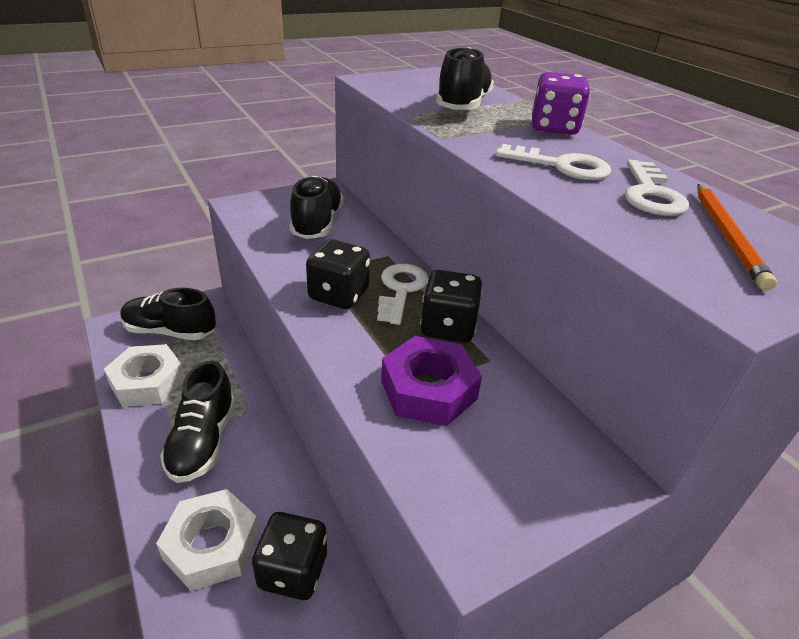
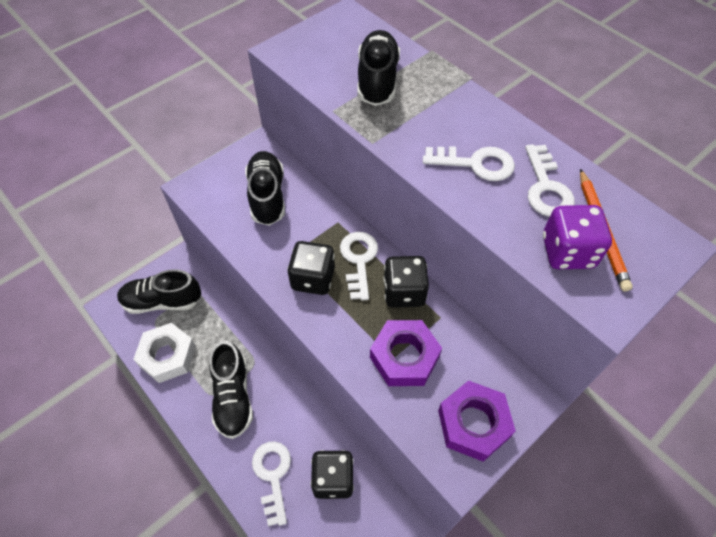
camera: 10 degrees left, 20 degrees up
(211, 545) = (273, 475): white nut -> white key
(510, 486) = (473, 423): none -> purple nut
(554, 128) = (460, 101): purple dice -> purple dice (567, 252)

